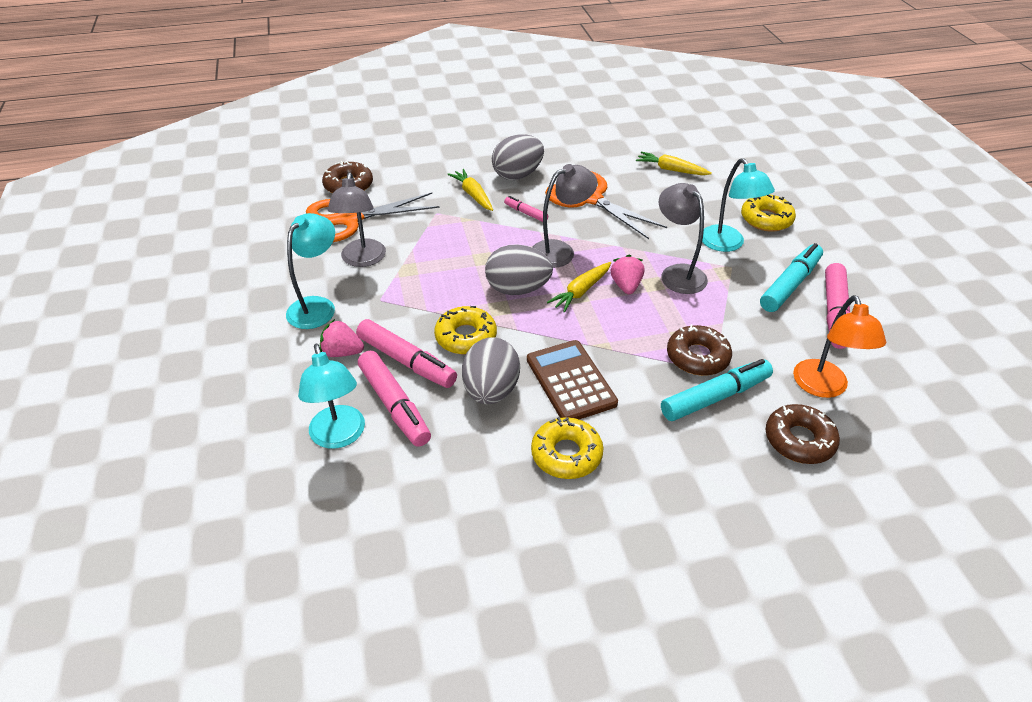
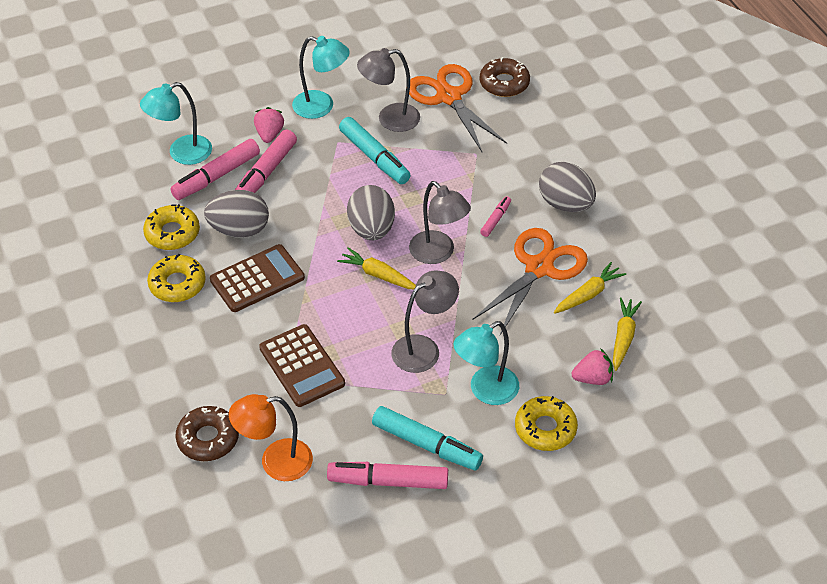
camera: 80 degrees right, 5 degrees up
(466, 337) = (300, 204): yellow donut -> yellow donut (172, 233)
(473, 195) = (515, 175): yellow carrot -> yellow carrot (588, 294)
(626, 286) = (394, 308): pink strawberry -> pink strawberry (592, 378)
(697, 357) = (302, 366): brown donut -> brown calculator
(715, 397) = (252, 379): turquoise marker -> turquoise marker (374, 157)

